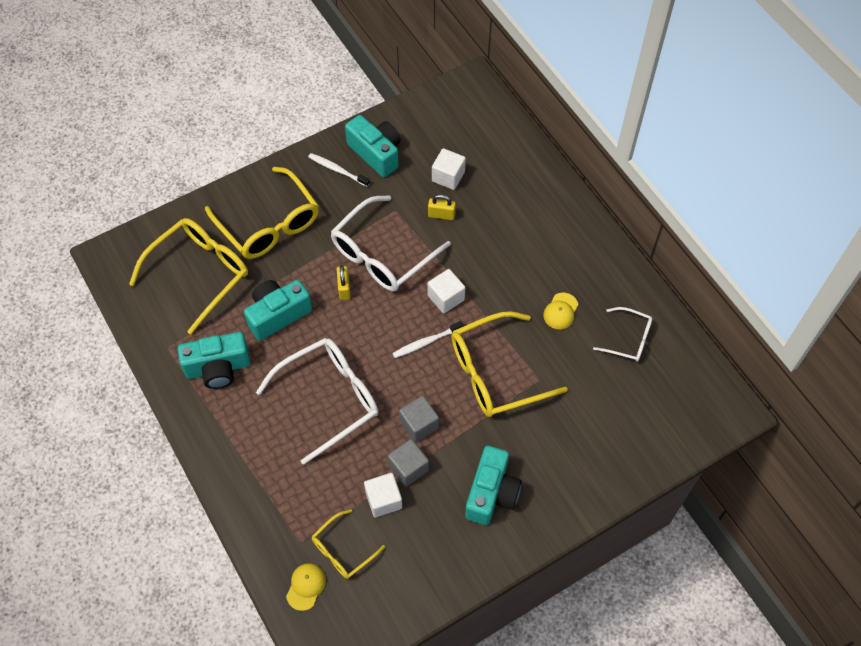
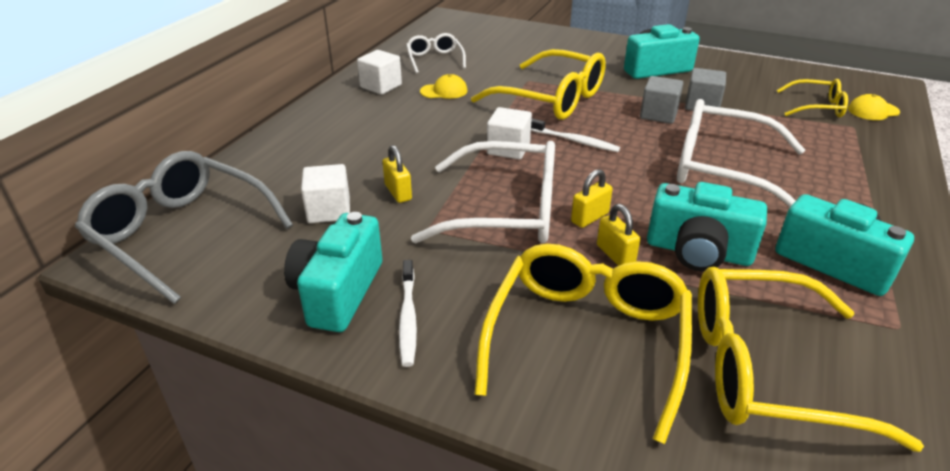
camera: 125 degrees left, 25 degrees down
(307, 276) = (615, 255): none -> yellow padlock
(383, 500) = (746, 106): white cube -> white cube (381, 86)
(475, 111) = (181, 233): none -> grey glasses

